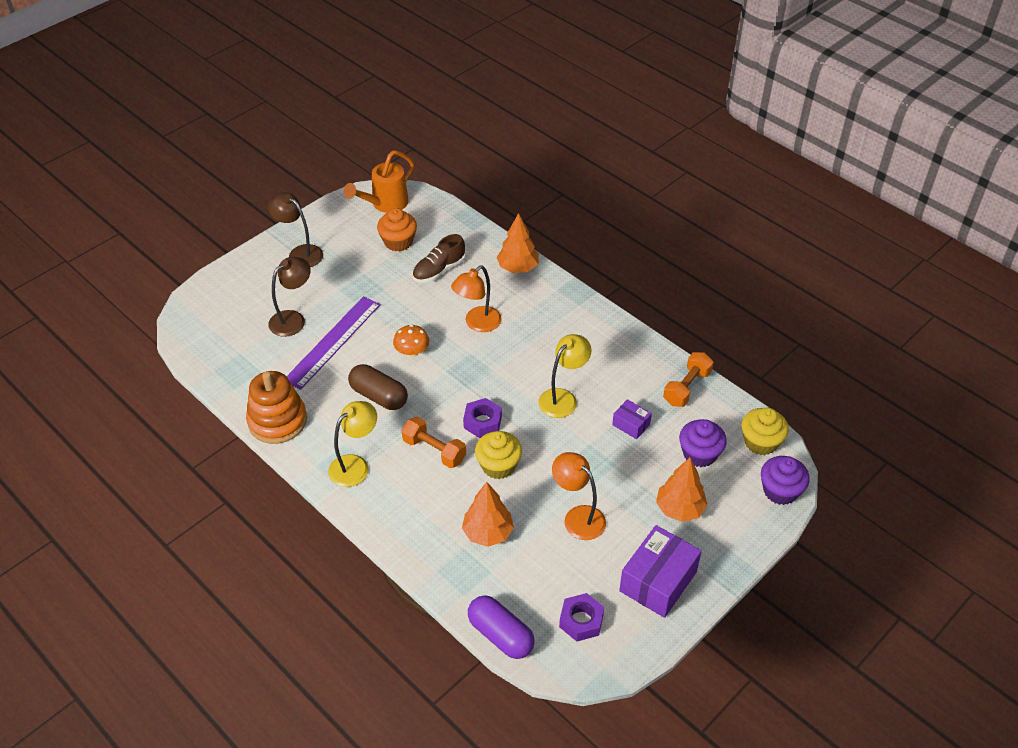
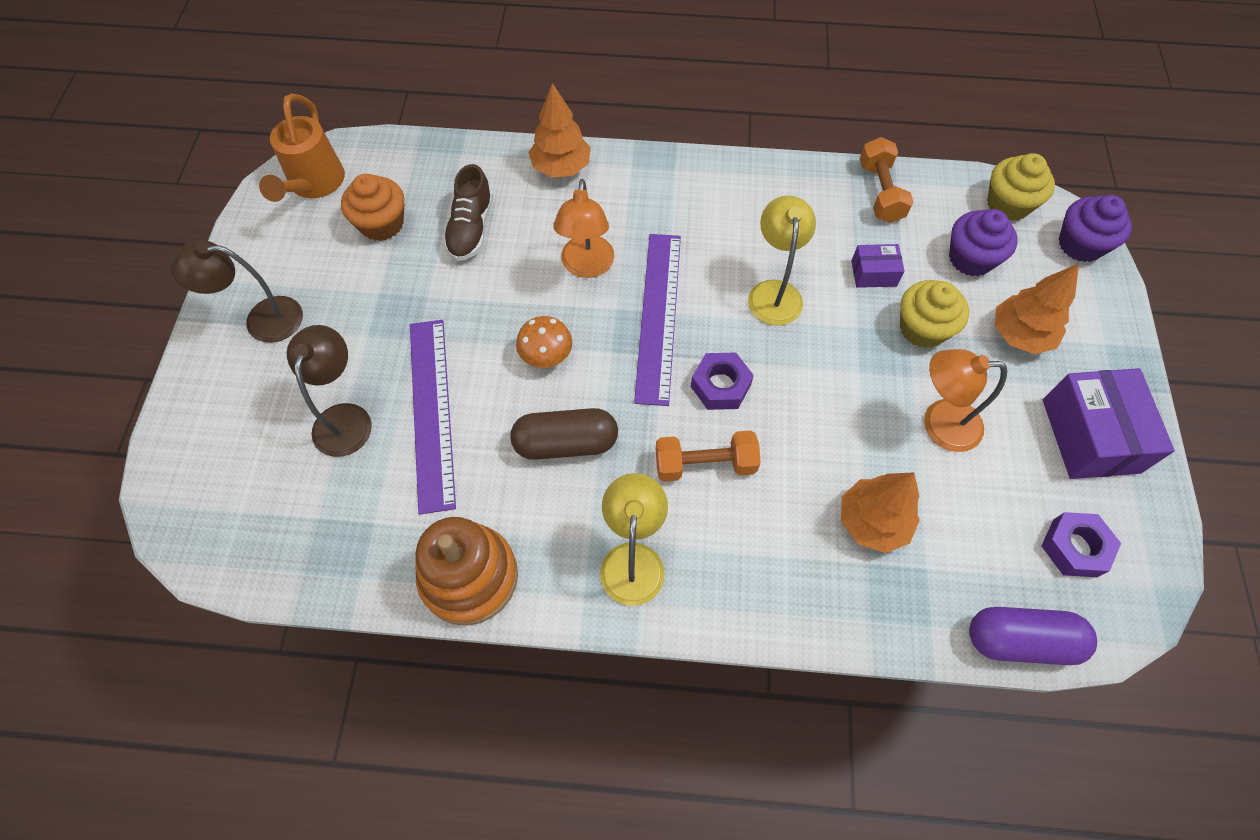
camera: 40 degrees left, 15 degrees up
(488, 370) = (659, 316): none -> purple ruler
(498, 466) = (794, 427): yellow cupcake -> yellow cupcake (922, 328)

